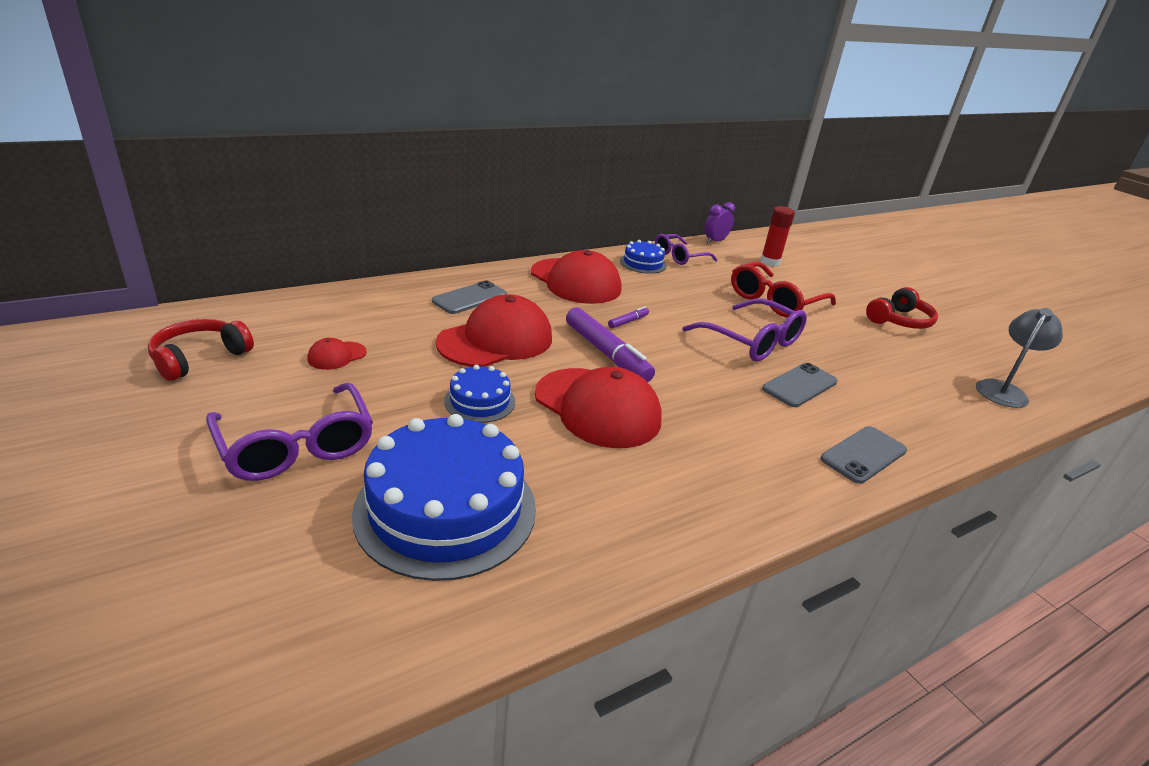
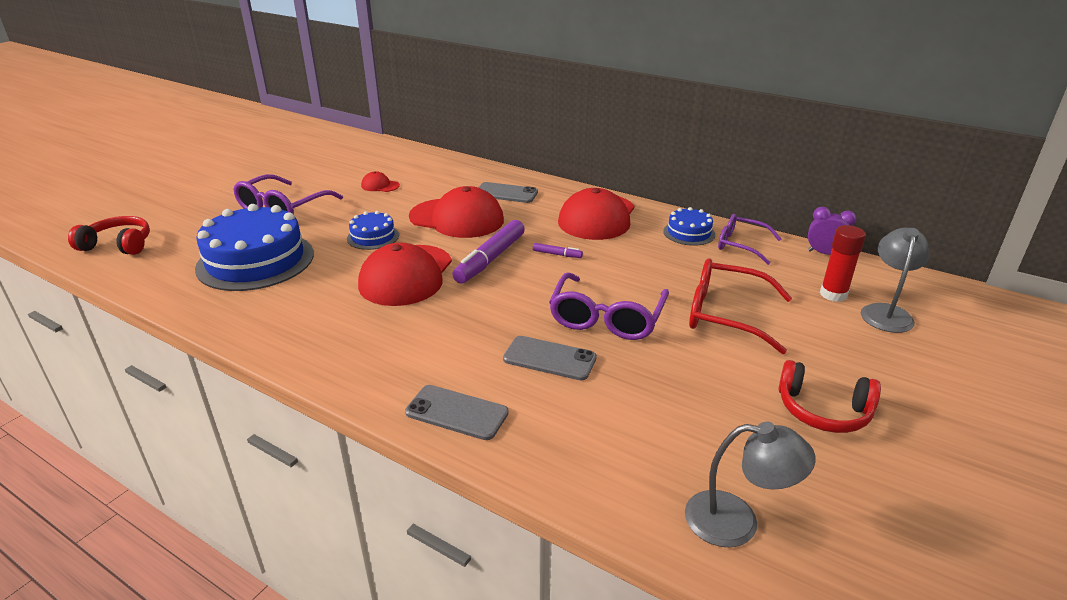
camera: 65 degrees right, 0 degrees up
(199, 358) = (341, 160): red headphones -> red headphones (118, 245)
(800, 259) = (886, 312): none -> grey lamp

